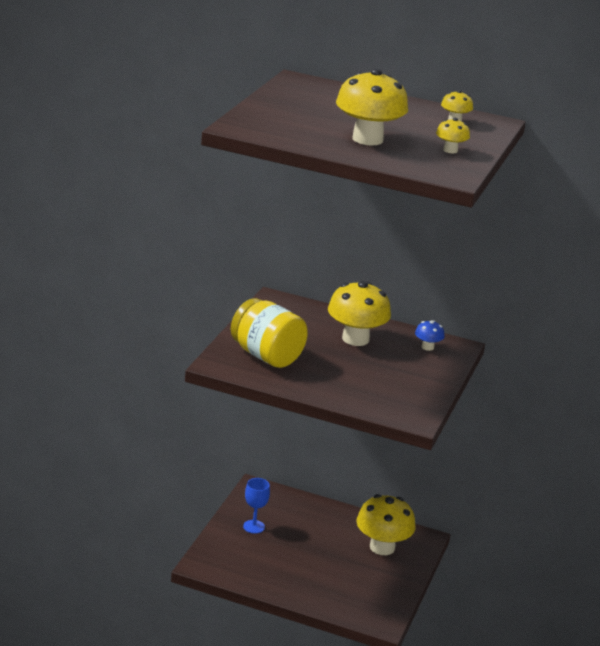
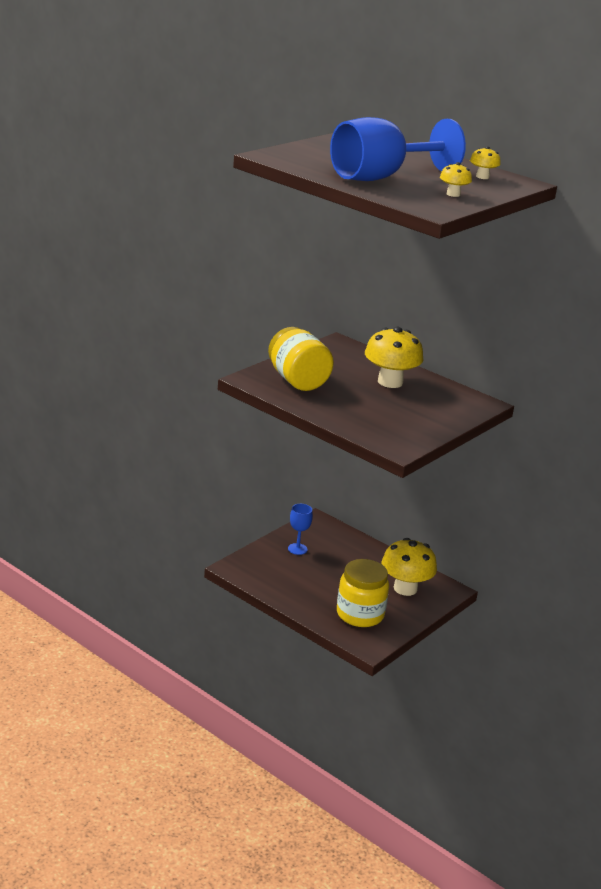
camera: 20 degrees right, 0 degrees up
(355, 588) = (360, 614): none -> yellow jar
(367, 139) = (381, 177): yellow mushroom -> blue goblet
(427, 347) = (454, 399): blue mushroom -> none

